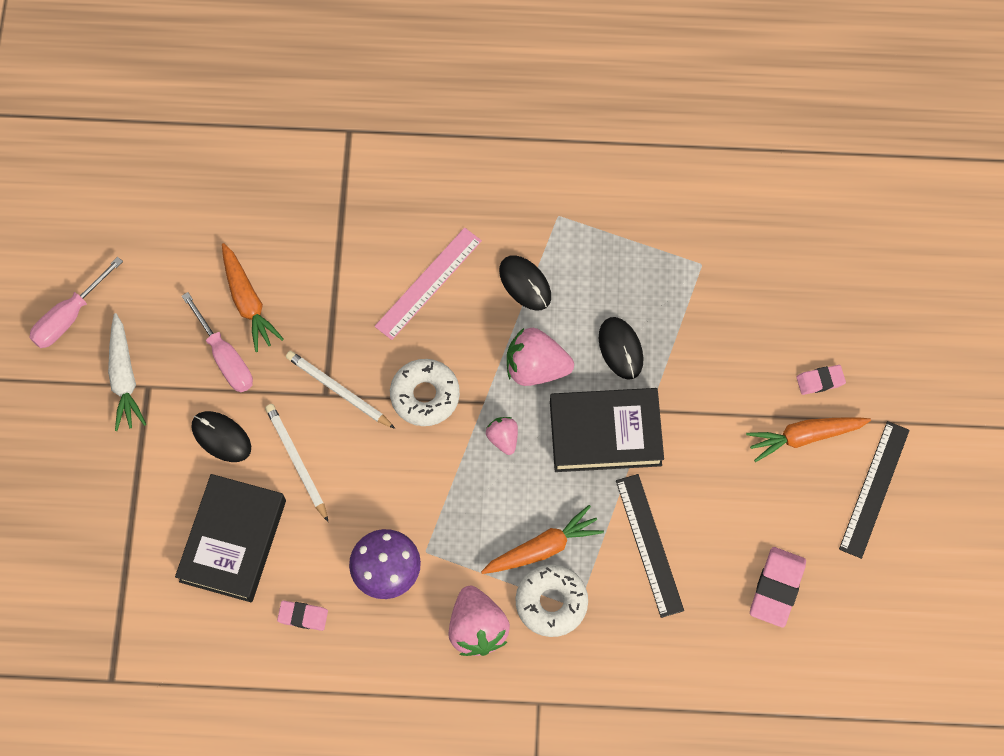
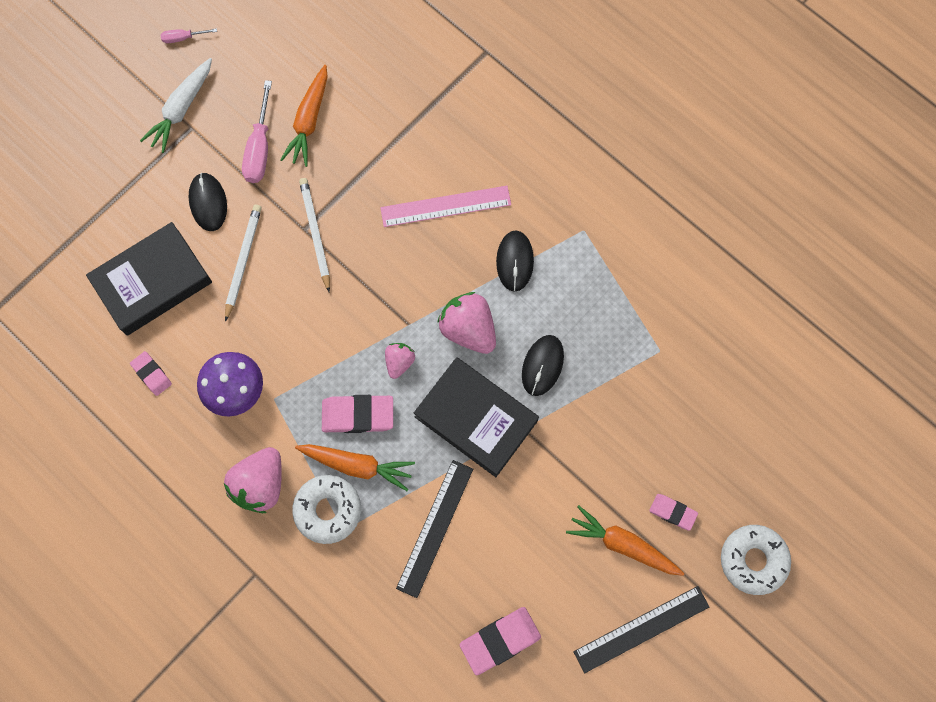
camera: 40 degrees right, 5 degrees up
(69, 316) = (183, 38): pink screwdriver -> pink screwdriver, size x0.53
(425, 395) = (372, 286): white donut -> white donut (753, 560)
(507, 508) = (358, 415): none -> pink eraser

